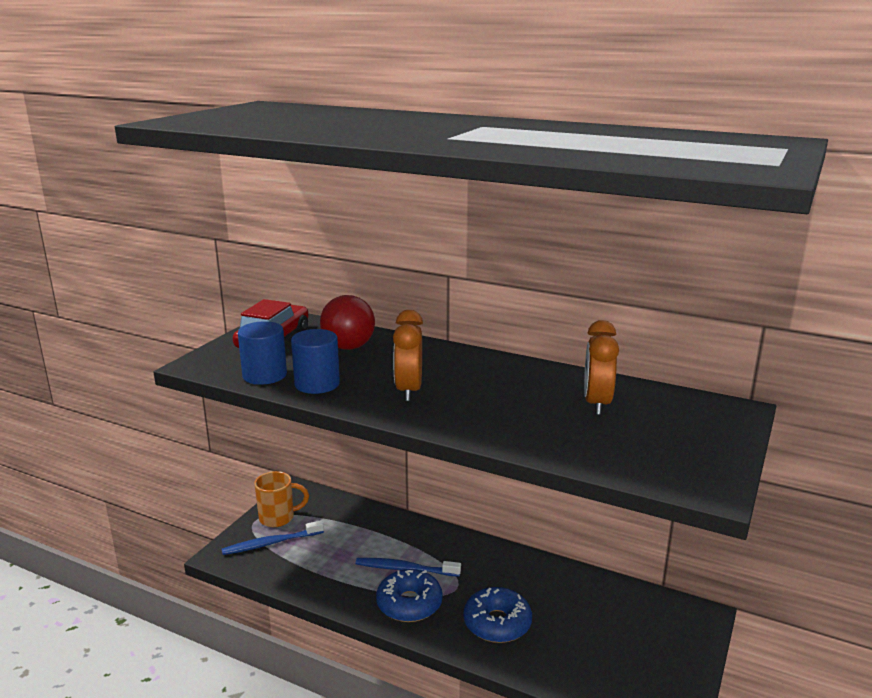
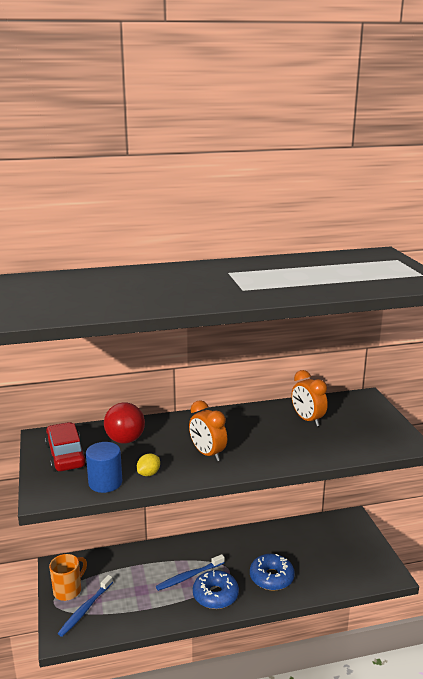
camera: 40 degrees left, 0 degrees up
(317, 384) = (149, 473): blue cylinder -> yellow lemon

